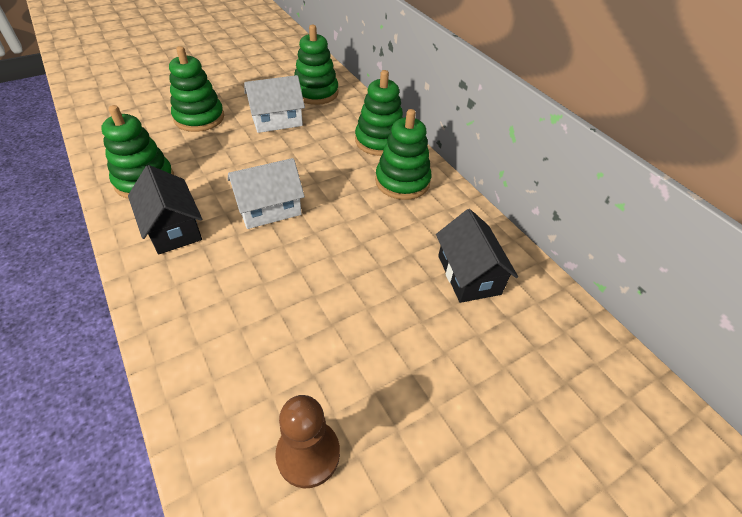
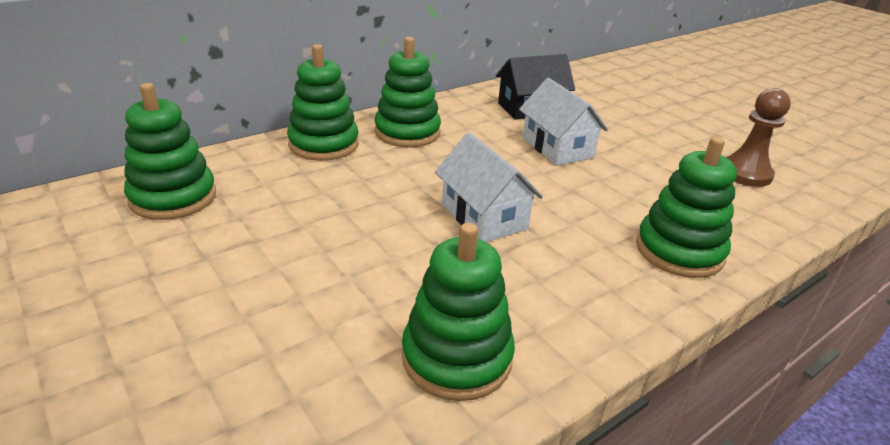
camera: 95 degrees left, 15 degrees down
(173, 228) = (555, 295): black house -> none
(199, 118) = (237, 328): green stacking toy -> green stacking toy (679, 251)
(276, 120) = (260, 230): white house -> white house (557, 148)

